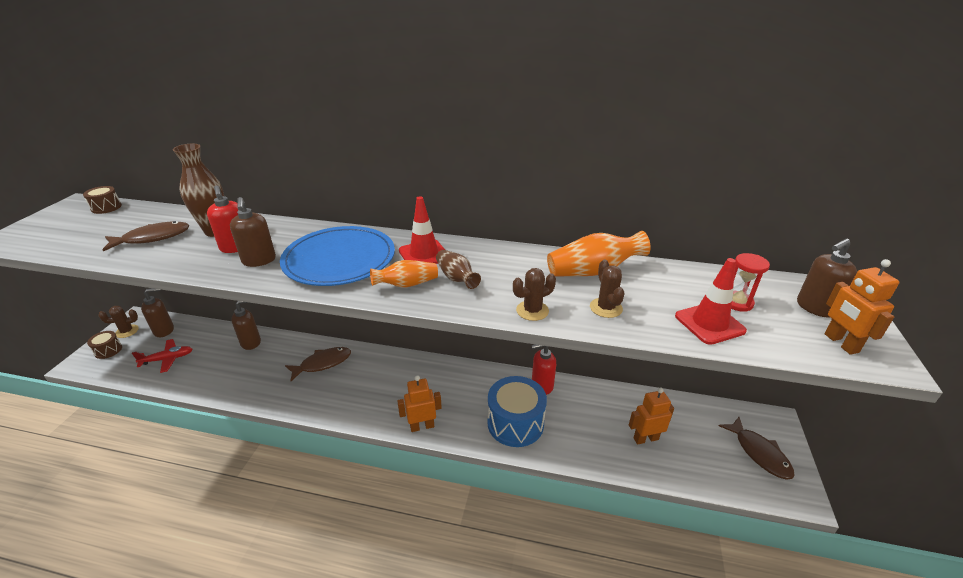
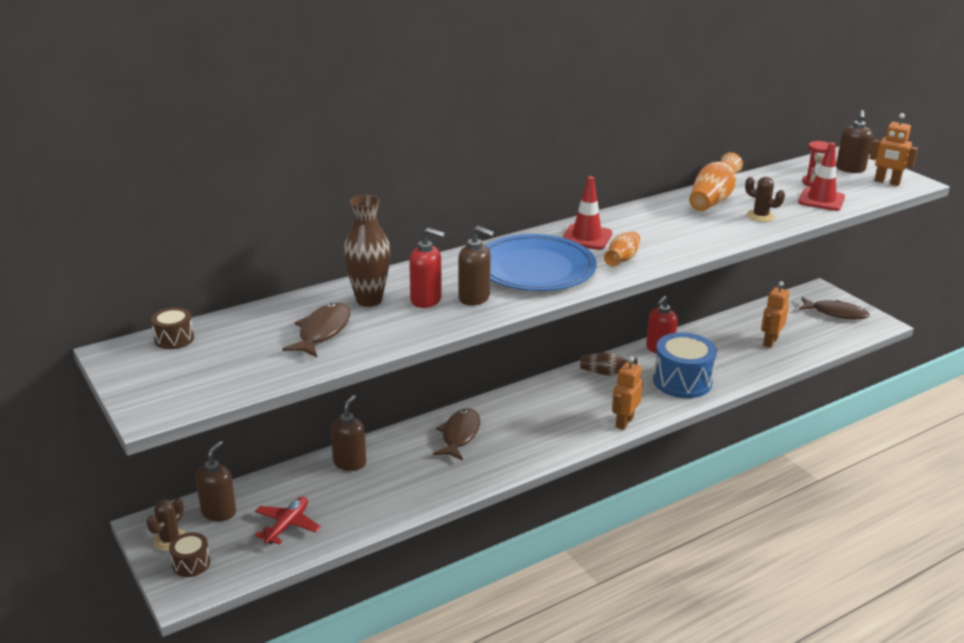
camera: 45 degrees left, 5 degrees down
(456, 278) = (644, 241): brown vase -> brown vase (606, 373)
(532, 311) = (727, 236): brown cactus -> none

